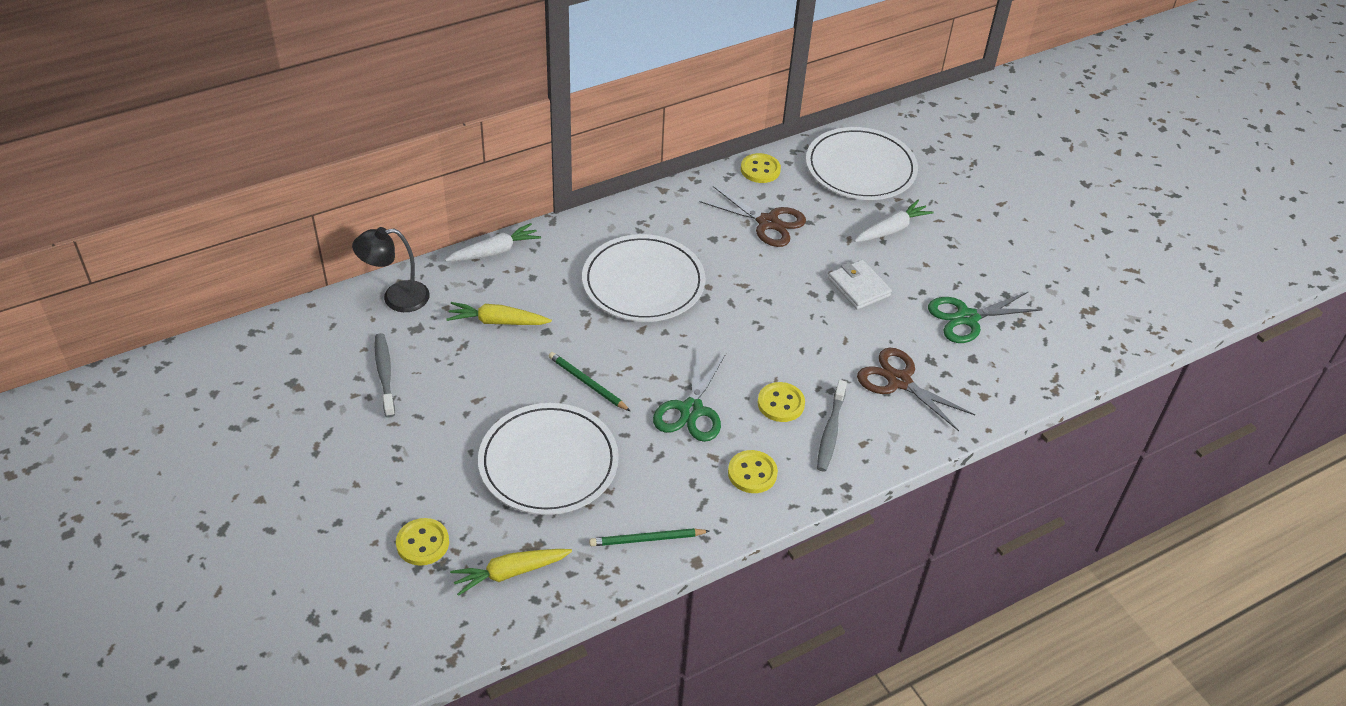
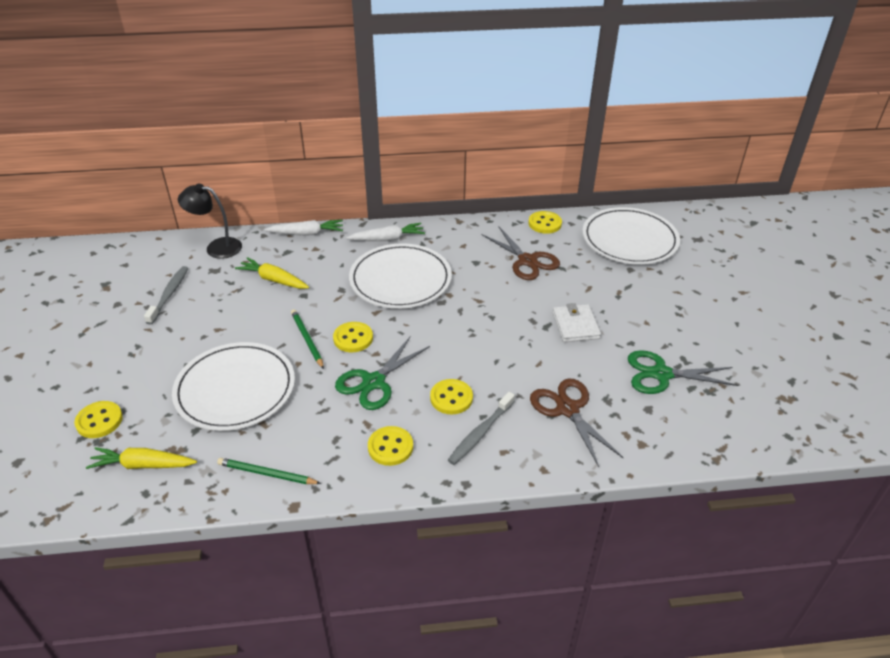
camera: 25 degrees right, 5 degrees down
(637, 367) = (353, 338): none -> yellow button
(892, 229) = (631, 289): white carrot -> white carrot (387, 239)

